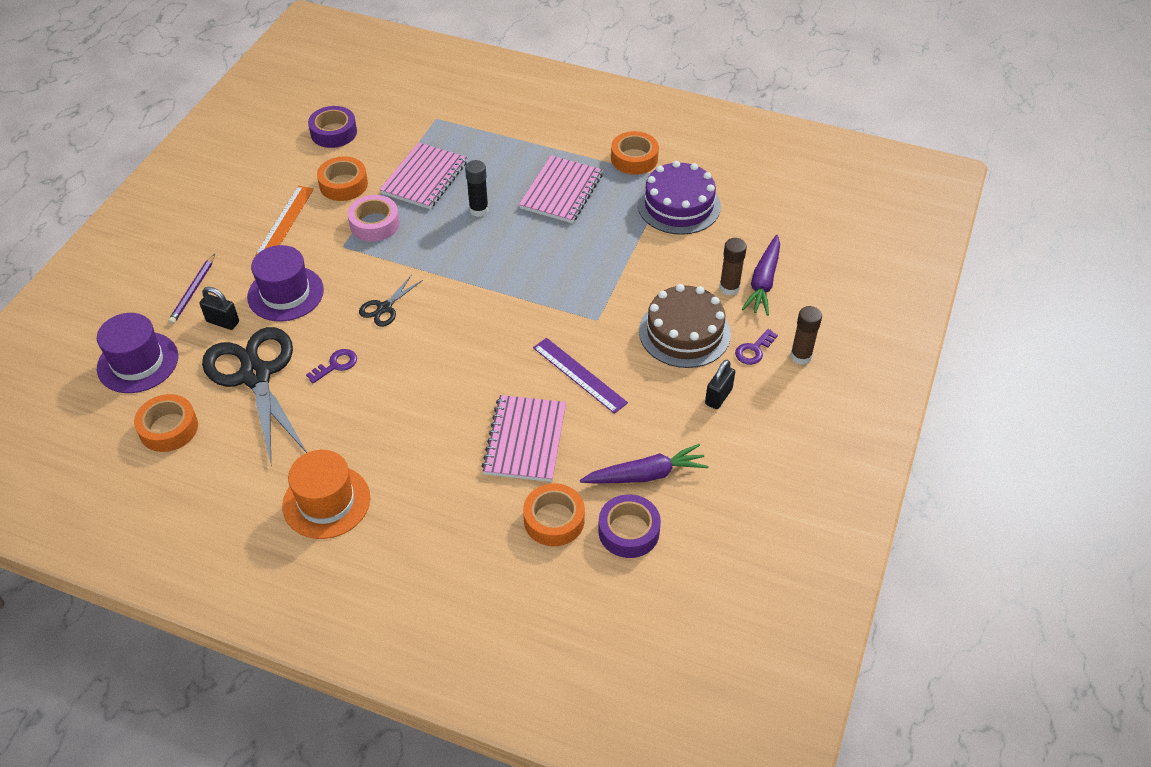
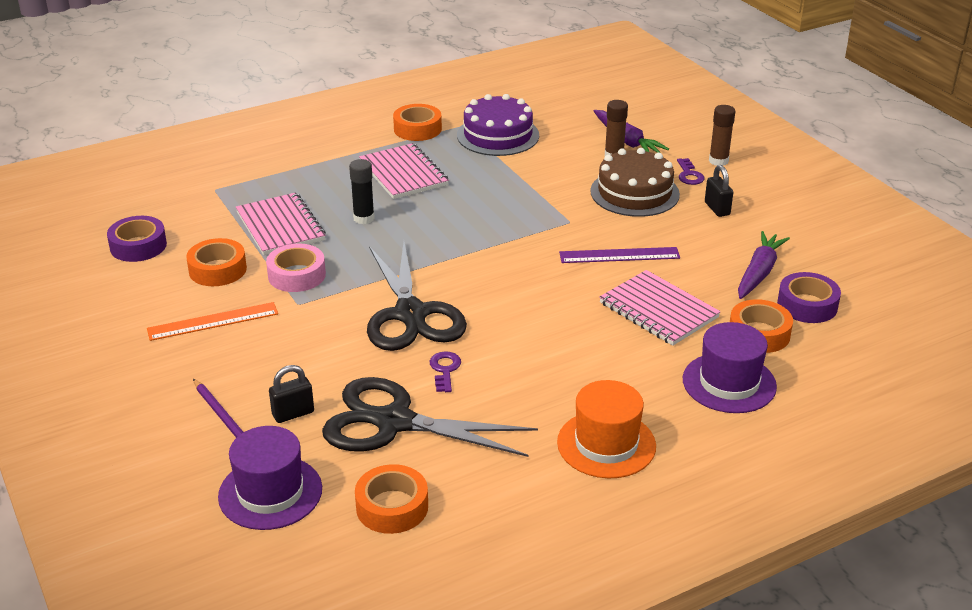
camera: 50 degrees left, 15 degrees down
(285, 221) = (213, 321): orange ruler -> orange ruler turned 75 degrees counterclockwise
(285, 293) = (311, 360): purple hat -> purple hat (729, 383)
(384, 308) = (411, 314): black scissors -> black scissors, size x2.23

